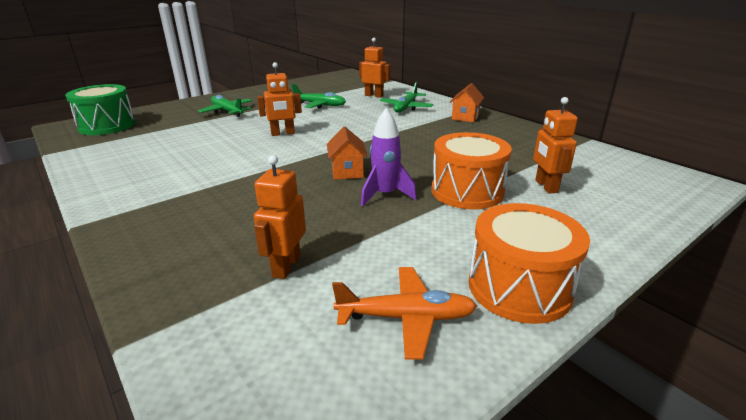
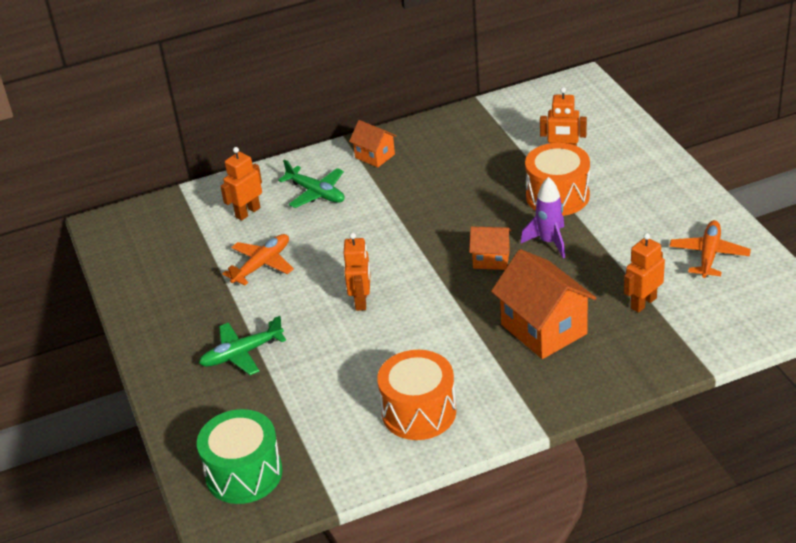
camera: 70 degrees left, 10 degrees up
(240, 207) = (543, 329): none -> orange house
(286, 266) = (643, 303): orange robot -> orange robot turned 105 degrees clockwise
(319, 105) = (262, 265): green plane -> orange plane
(519, 287) = (690, 205): orange drum -> orange drum (419, 412)

